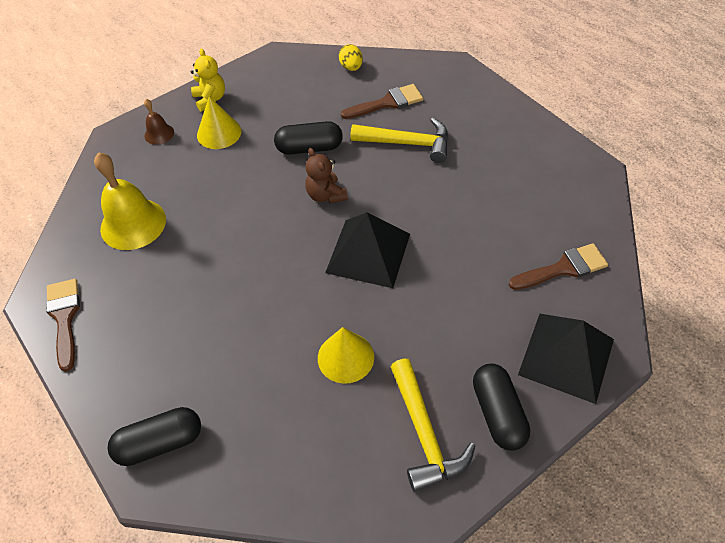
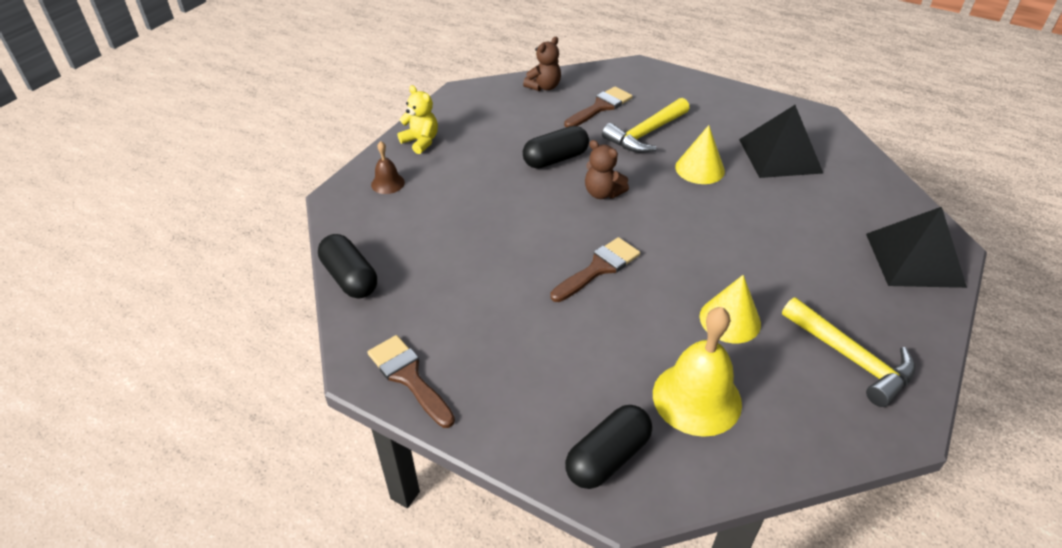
camera: 25 degrees left, 10 degrees down
(133, 224) = (421, 269): yellow bell -> yellow bell (697, 398)
(219, 133) = (452, 168): yellow cone -> yellow cone (700, 169)
(351, 67) = (544, 87): yellow egg -> brown teddy bear
(368, 253) = (680, 229): black pyramid -> black pyramid (780, 156)
(408, 143) = (645, 134): yellow hammer -> yellow hammer turned 150 degrees clockwise
(498, 413) = (897, 320): black capsule -> black capsule (350, 278)
(563, 268) = (856, 194): brown brush -> brown brush (599, 268)

